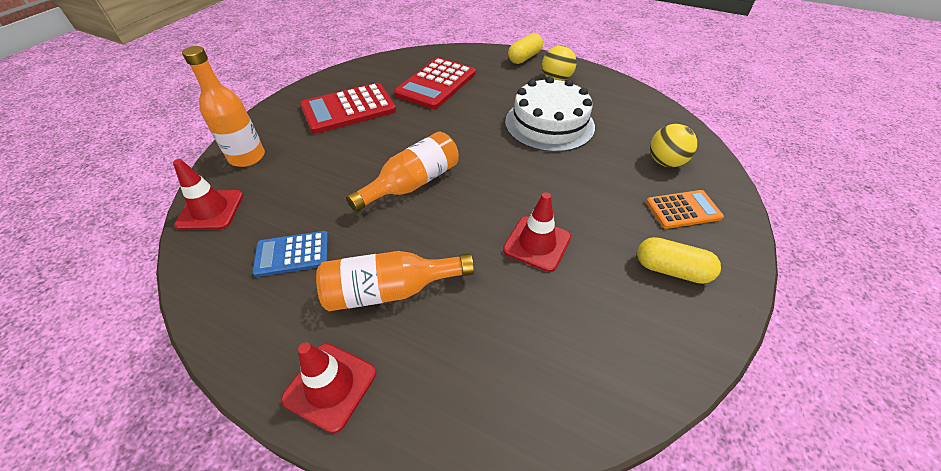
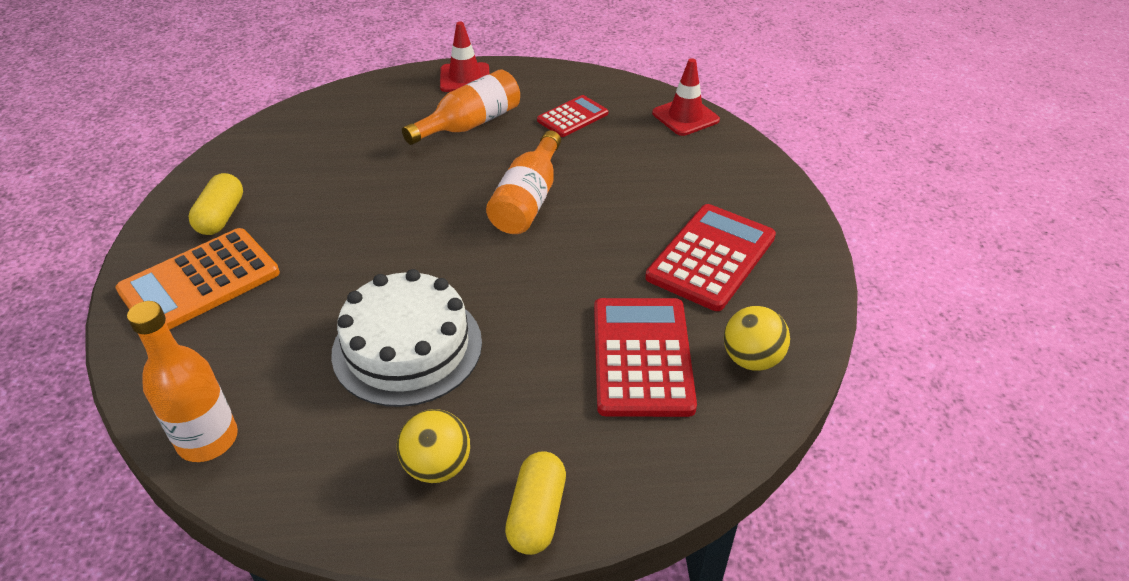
camera: 150 degrees right, 5 degrees down
(247, 157) = (731, 162): orange bottle -> orange bottle (208, 439)
(292, 254) = (572, 117): blue calculator -> red calculator
(537, 243) = (362, 193): red traffic cone -> none
(665, 162) = (217, 344): yellow ball -> yellow ball (751, 359)
(671, 269) = (221, 216): yellow capsule -> yellow capsule turned 75 degrees counterclockwise
(683, 210) = (200, 282): orange calculator -> orange calculator, size x1.70

